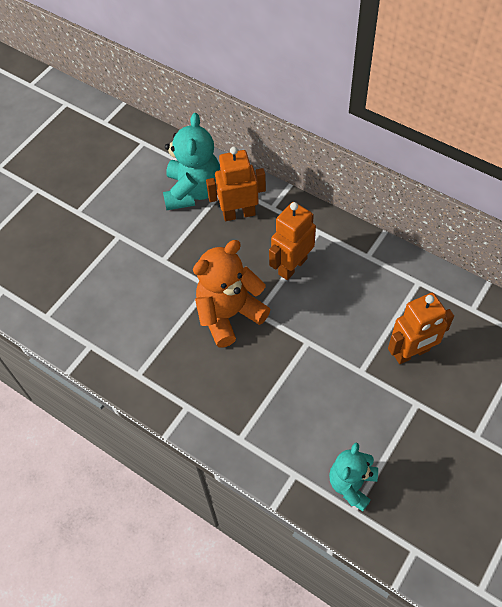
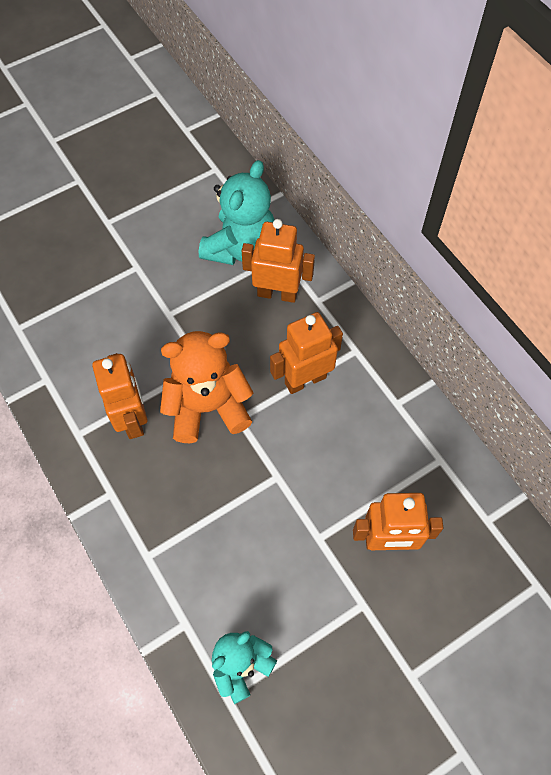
camera: 20 degrees right, 5 degrees up
(175, 346) = (132, 419): none -> orange robot

